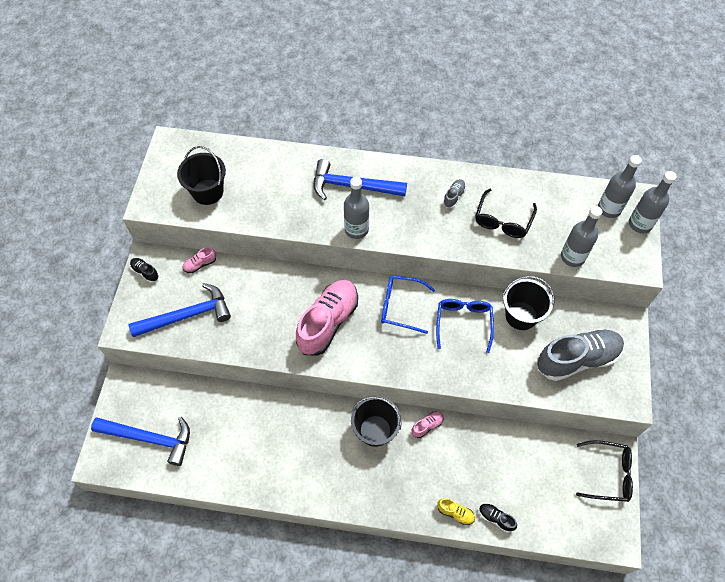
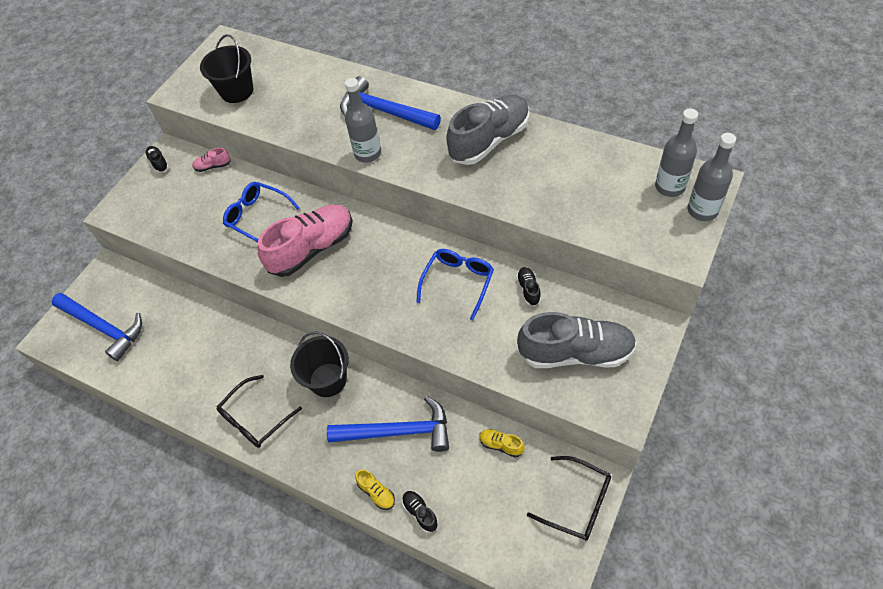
camera: 25 degrees right, 5 degrees down
(187, 315) = (177, 211): blue hammer -> blue hammer (398, 432)
(400, 306) = (396, 250): blue glasses -> blue glasses (257, 217)
(427, 426) = (386, 390): pink shoe -> none
(454, 197) = (489, 141): grey shoe -> grey shoe, size x2.41
(503, 220) = (534, 175): black glasses -> black glasses (255, 419)
(521, 315) = (528, 290): black bucket -> black shoe
(535, 445) = (501, 445): none -> yellow shoe
(572, 257) = (601, 229): grey bottle -> none

